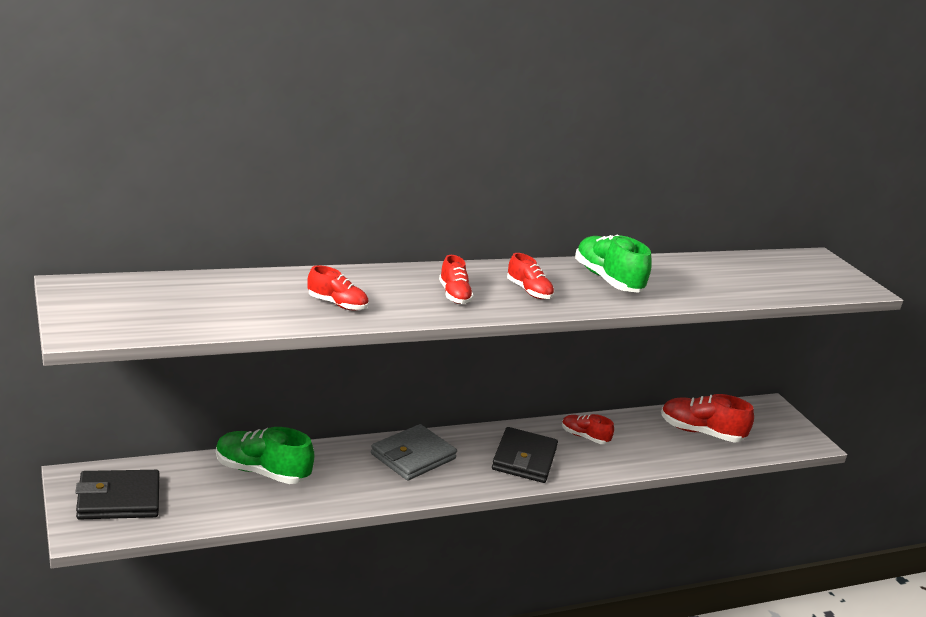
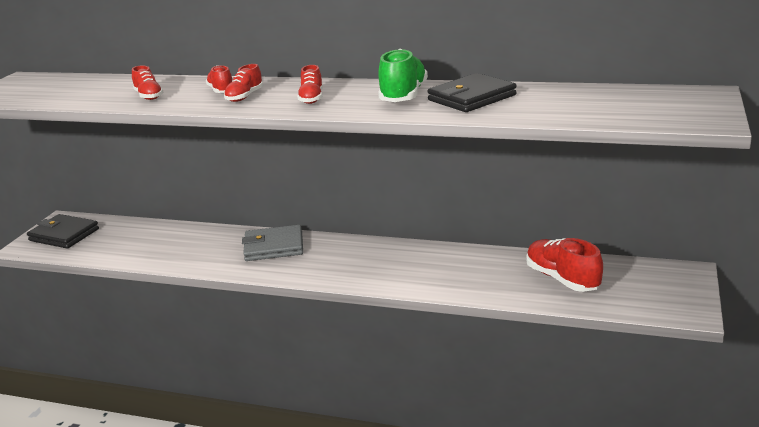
camera: 45 degrees right, 0 degrees up
(262, 472) = (162, 236): green shoe -> none
(524, 459) = (357, 265): black wallet -> black wallet (471, 98)
(584, 437) = (436, 260): red shoe -> red shoe (221, 91)

